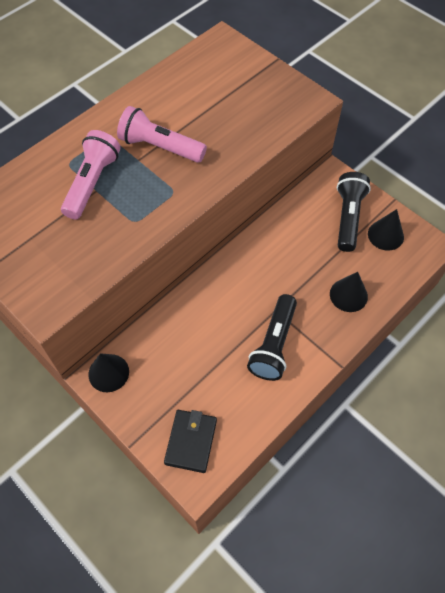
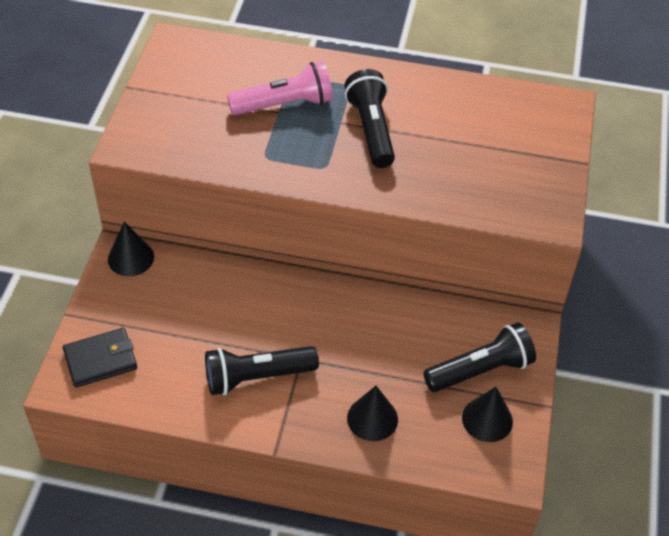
camera: 55 degrees right, 10 degrees down
(160, 147) = (371, 130): pink flashlight -> black flashlight

